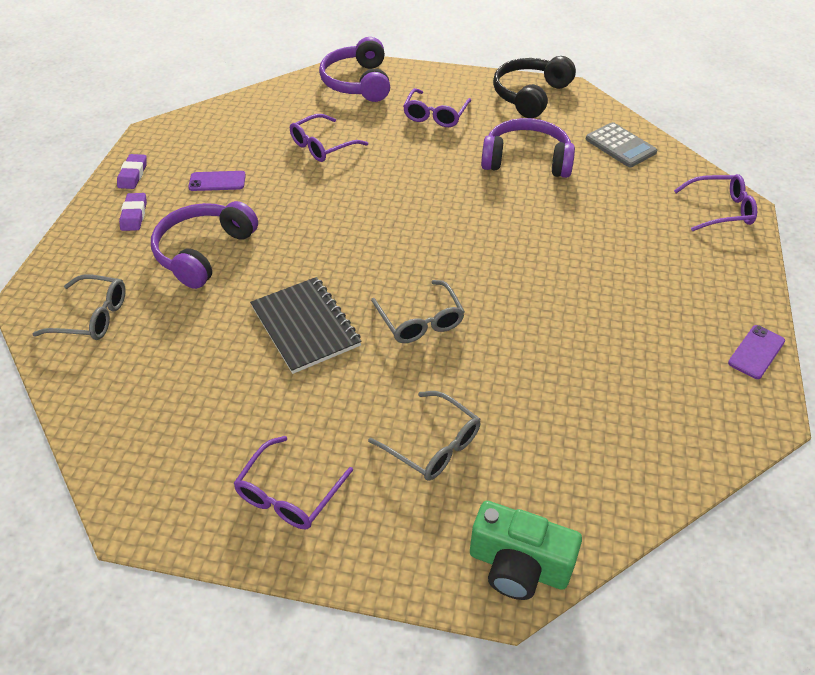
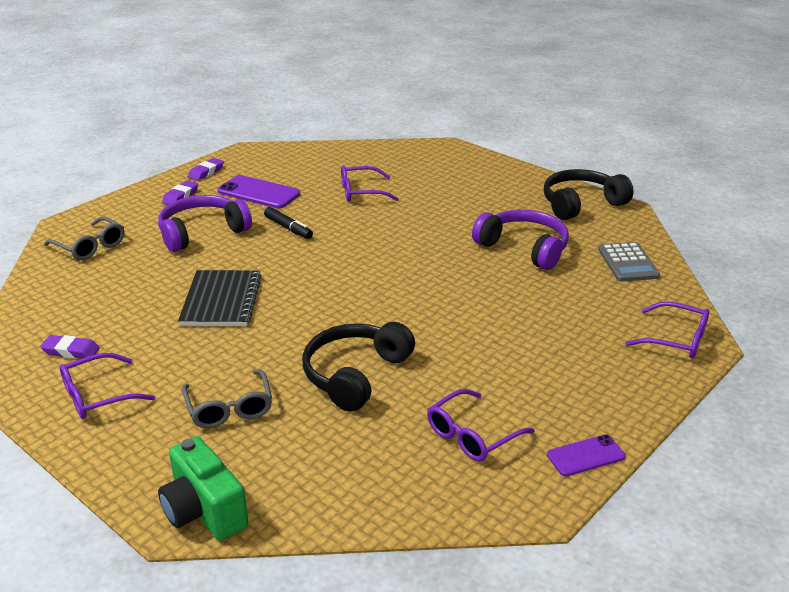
camera: 30 degrees right, 15 degrees down
(205, 455) = (71, 351): none -> purple eraser
(217, 181) = (259, 192): purple phone -> purple phone, size x1.64
(290, 214) = (288, 228): none -> black marker
(357, 83) = (436, 158): purple headphones -> none
(420, 320) = (310, 326): grey glasses -> none
(435, 115) = (478, 196): purple glasses -> purple glasses (472, 435)
(509, 355) = (355, 374): none -> black headphones

